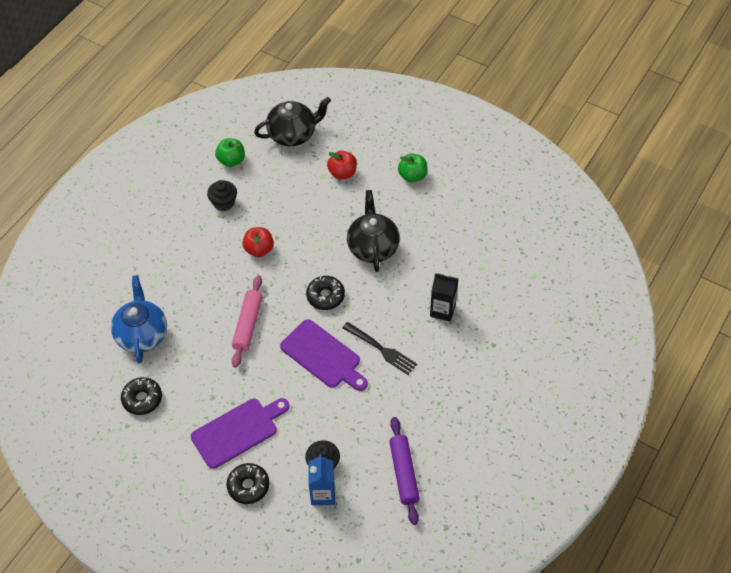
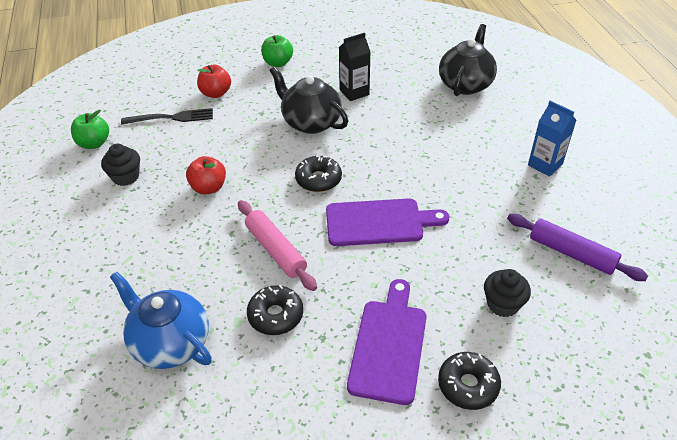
camera: 45 degrees left, 10 degrees down
(142, 399) = (247, 404): black donut -> black donut (275, 315)
(293, 134) = (134, 94): black teapot -> black teapot (465, 84)
(323, 494) = (539, 328): blue carton -> blue carton (545, 164)
(381, 349) = (419, 182): black fork -> black fork (172, 118)
(442, 310) = (425, 125): black carton -> black carton (354, 92)

